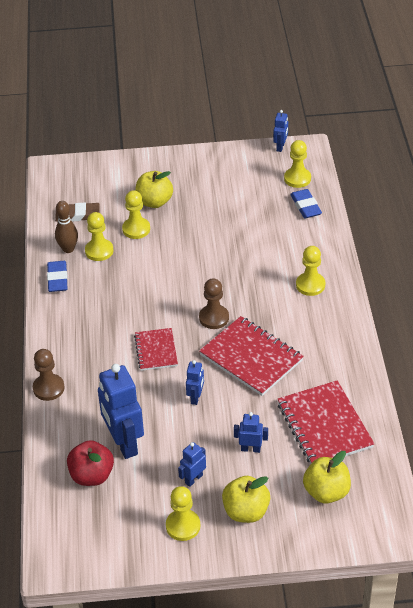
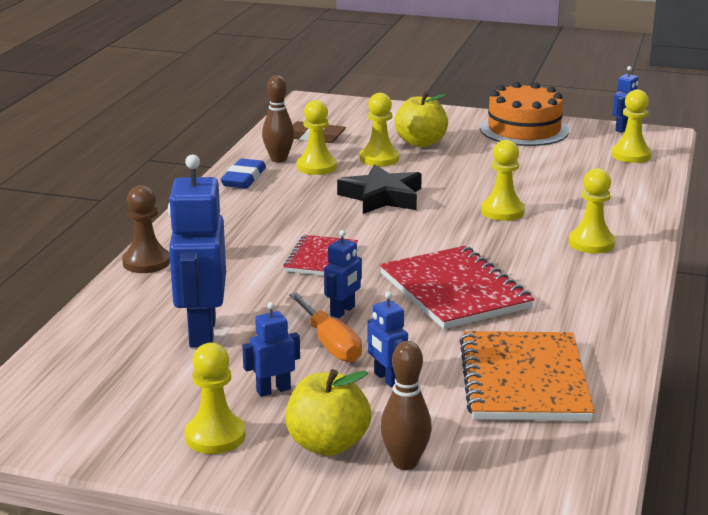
camera: 20 degrees right, 20 degrees down
(92, 475) = (128, 353): red apple -> none
(160, 273) = (382, 197): none -> black star
(204, 429) = (330, 344): none -> orange screwdriver
(214, 318) = (427, 246): brown pawn -> none
(216, 166) = (524, 130): none -> orange cake
(243, 267) = (502, 211): none -> yellow pawn
(250, 449) = (386, 379): blue robot -> blue robot turned 150 degrees counterclockwise
(292, 511) = (405, 462): none -> brown bowling pin
(305, 206) = (628, 178): blue eraser -> none
(324, 425) = (524, 380): red notebook -> orange notebook
(326, 492) = (478, 454): yellow apple -> none

